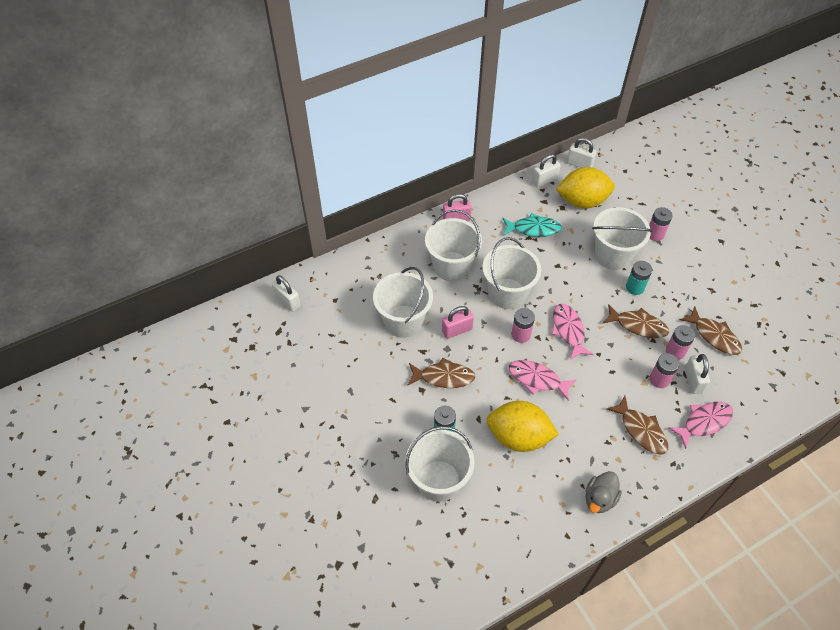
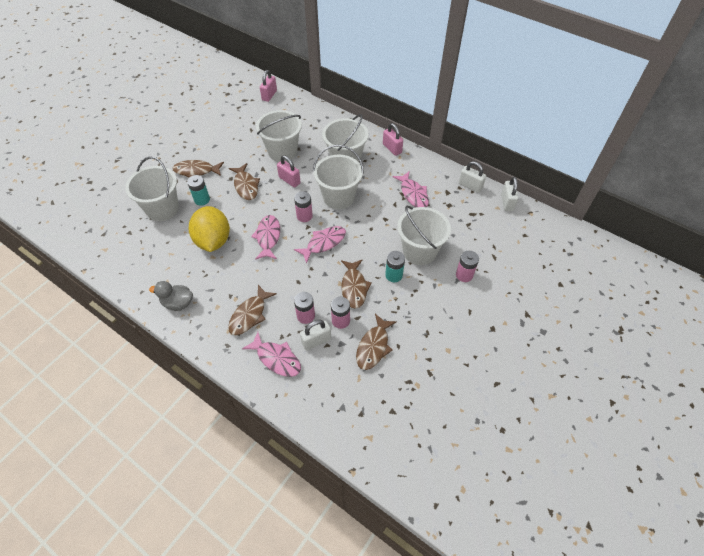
camera: 65 degrees right, 0 degrees up
(287, 301) = (269, 95): white padlock -> pink padlock
(388, 424) = (196, 171): none -> brown fish
(534, 229) = (413, 194): turquoise fish -> pink fish
(582, 201) = (465, 215): yellow lemon -> none

